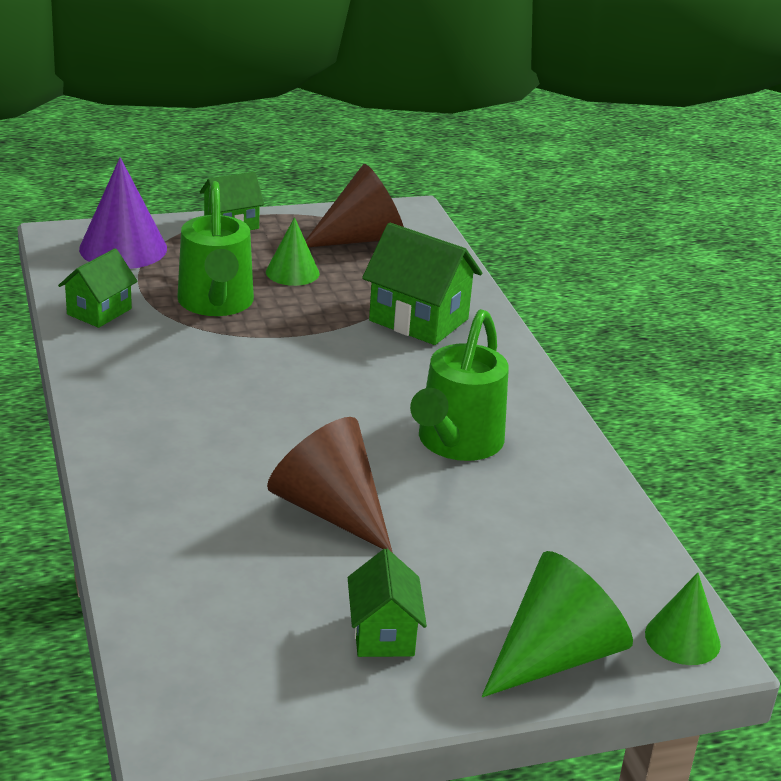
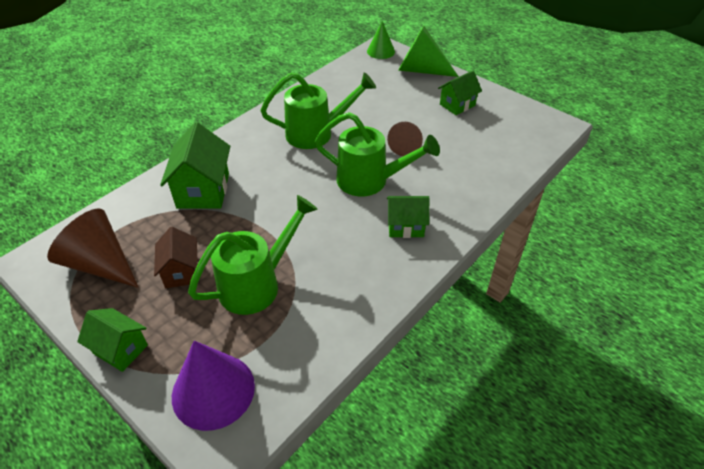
camera: 120 degrees left, 15 degrees up
(99, 311) = (319, 336): green house -> green house (405, 226)
(289, 441) = (369, 181): none -> green watering can
(292, 272) = (181, 271): green cone -> brown house
(330, 510) = (405, 146): brown cone -> brown cone, size x0.61

